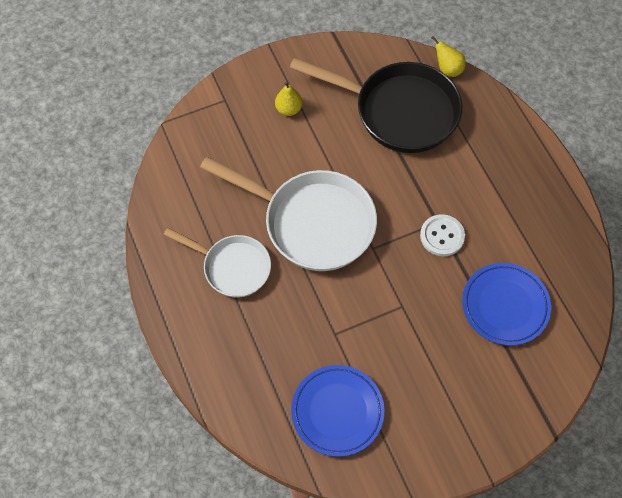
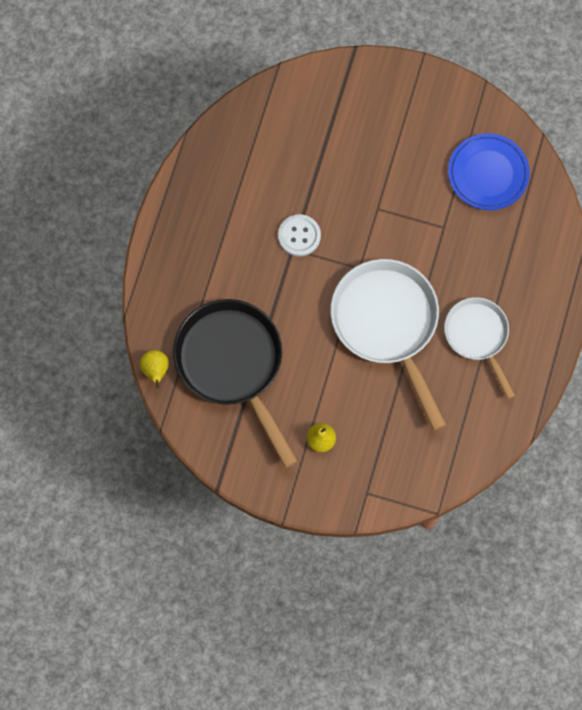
camera: 140 degrees left, 10 degrees up
(505, 306) = (304, 151): blue plate -> none

